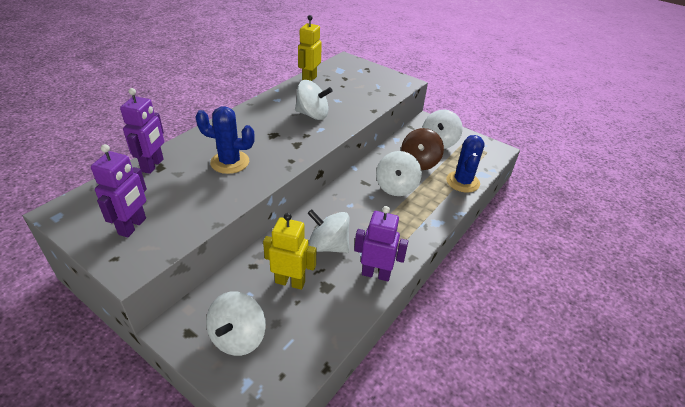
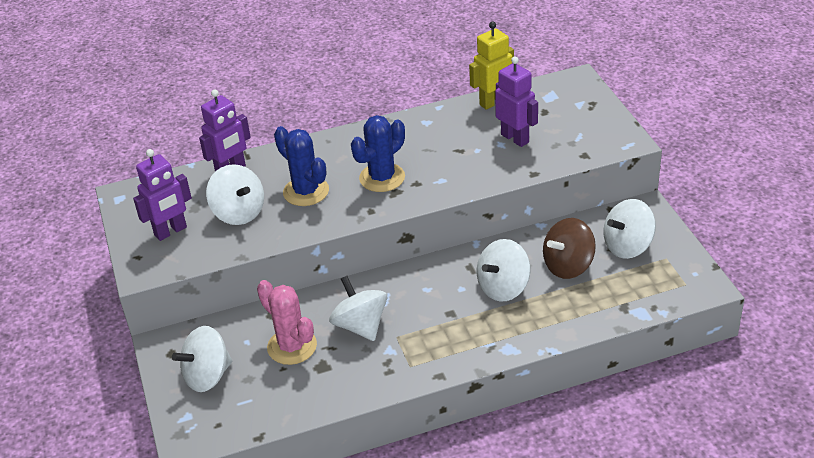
camera: 40 degrees right, 0 degrees up
(290, 282) = (292, 346): yellow robot -> pink cactus
(312, 115) = (449, 157): white spinning top -> white spinning top (239, 213)
(376, 274) = (383, 375): purple robot -> purple robot (515, 138)
(462, 182) = (599, 312): blue cactus -> blue cactus (382, 178)

